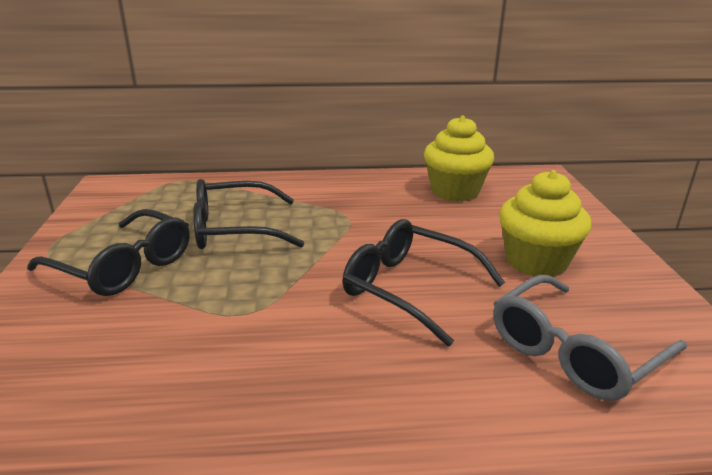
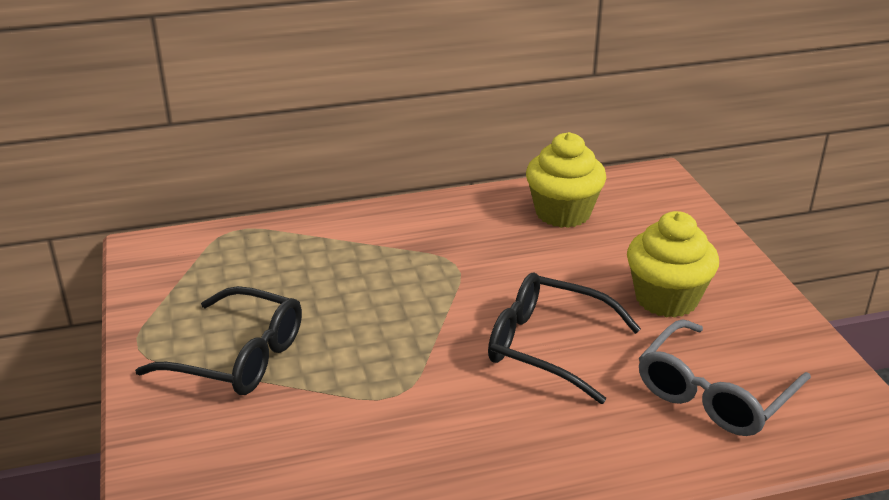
camera: 10 degrees left, 5 degrees up
(234, 229) = (334, 295): black glasses -> none

